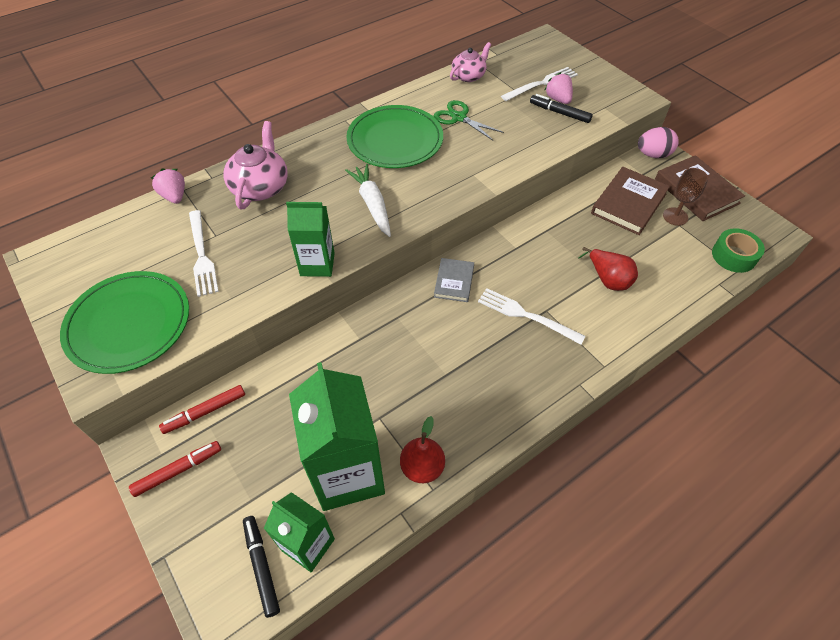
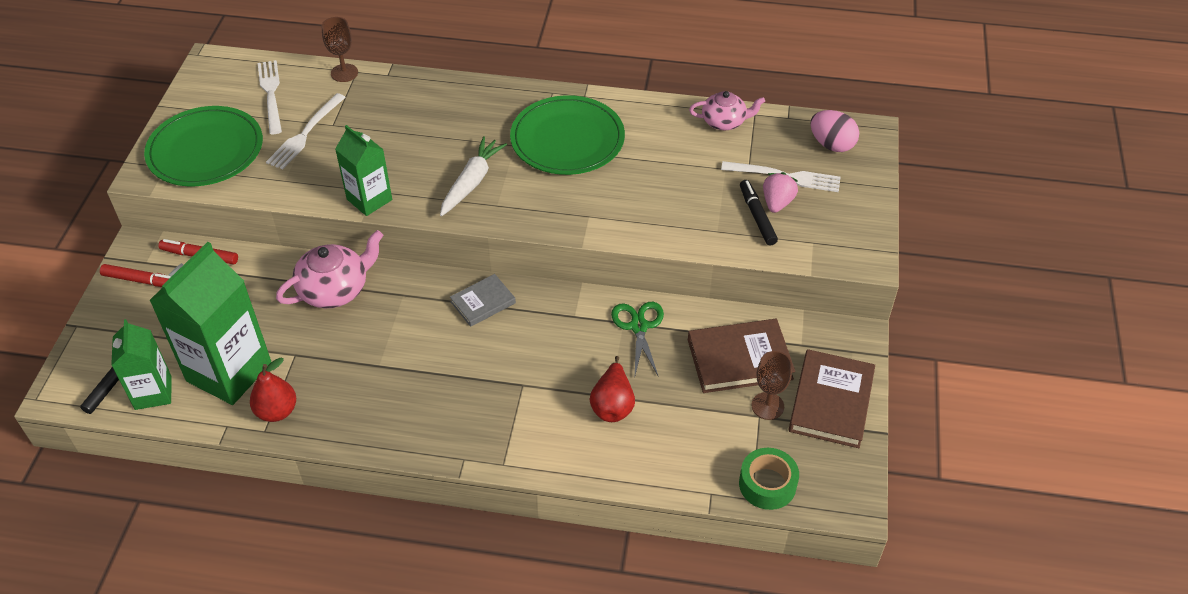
camera: 45 degrees right, 5 degrees down
(174, 196) = (344, 73): pink strawberry -> brown goblet
(260, 187) = (411, 107): pink teapot -> pink teapot (335, 289)
(459, 117) = (653, 156): green scissors -> green scissors (639, 326)
(525, 315) = (500, 374): white fork -> white fork (271, 93)
(653, 155) = (843, 335): pink egg -> pink egg (831, 144)

